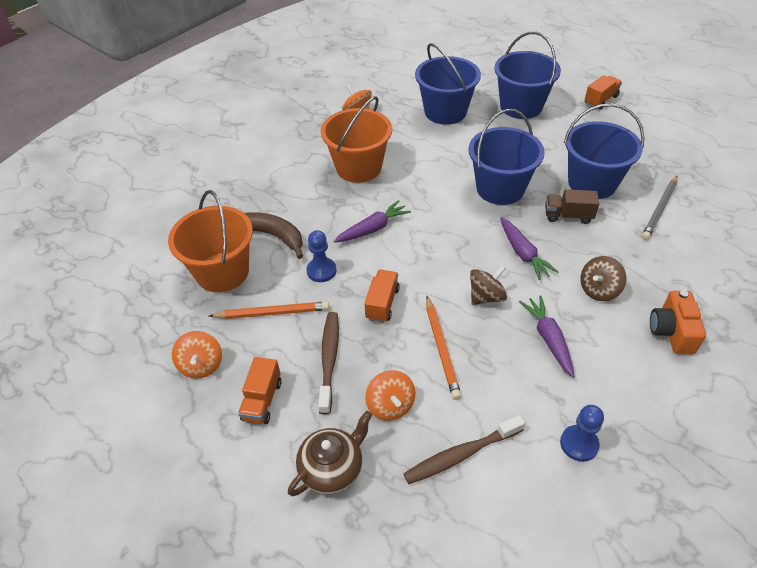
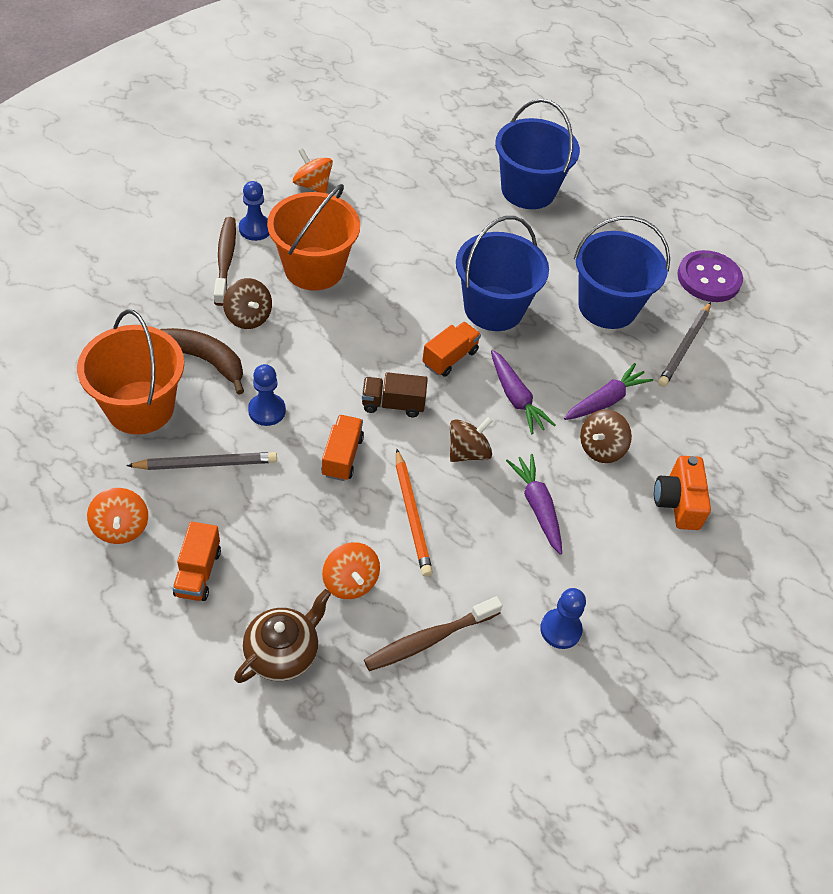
camera: 10 degrees left, 5 degrees up
(272, 313) = (206, 464): orange pencil -> grey pencil
(308, 203) = (248, 317): none -> brown spinning top
(314, 143) = (255, 229): none -> blue pawn
(329, 359) = (278, 524): brown toothbrush -> brown toothbrush (225, 260)
(373, 228) = (332, 356): purple carrot -> purple carrot (606, 400)
(445, 112) = (429, 192): blue bucket -> none
(568, 215) = (574, 350): brown truck -> brown truck (393, 404)
(600, 100) = (630, 187): orange truck -> orange truck (450, 358)
(672, 159) = (708, 278): none -> purple button

